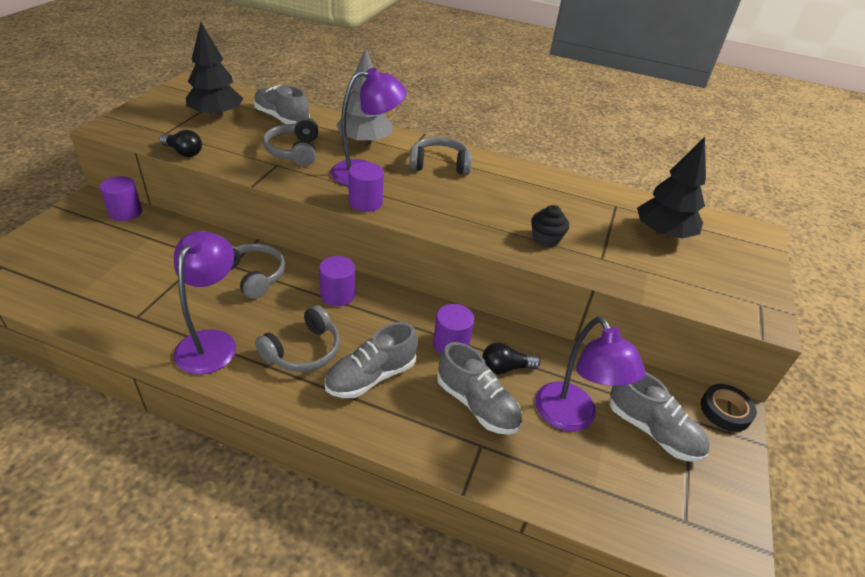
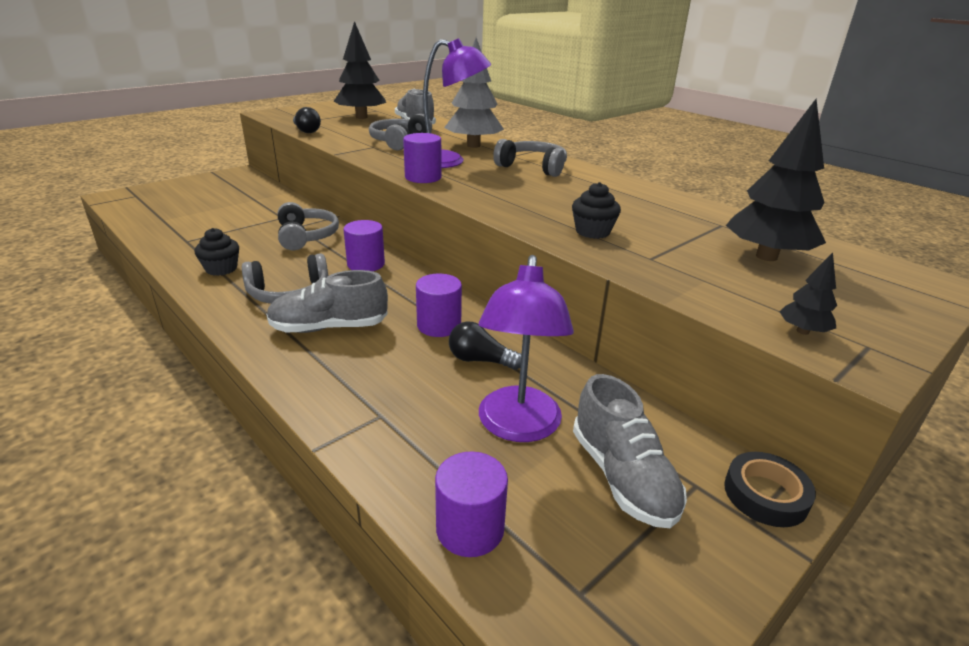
camera: 30 degrees right, 10 degrees down
(125, 212) = (255, 183): purple cylinder -> purple cylinder (470, 529)
(211, 342) = (221, 269): purple lamp -> black cupcake
(477, 404) = (414, 380): grey shoe -> none
(724, 303) = (802, 331): none -> black tree

